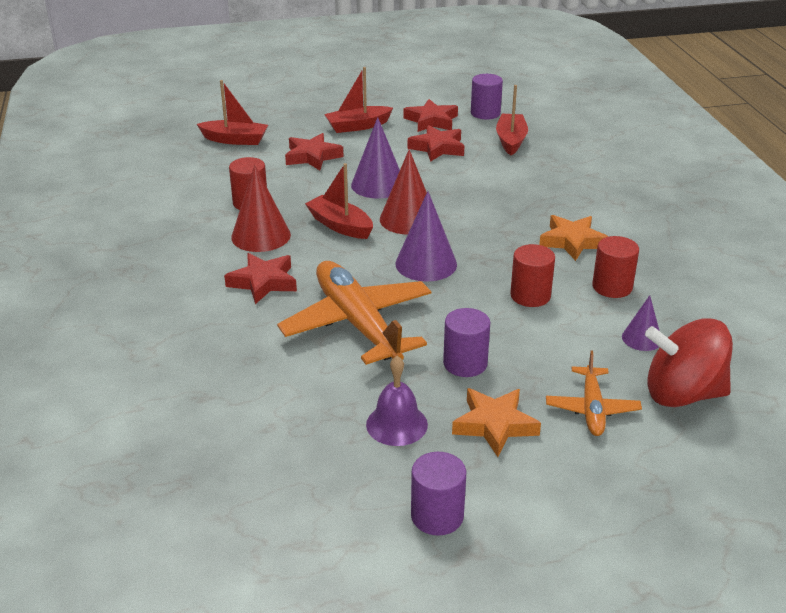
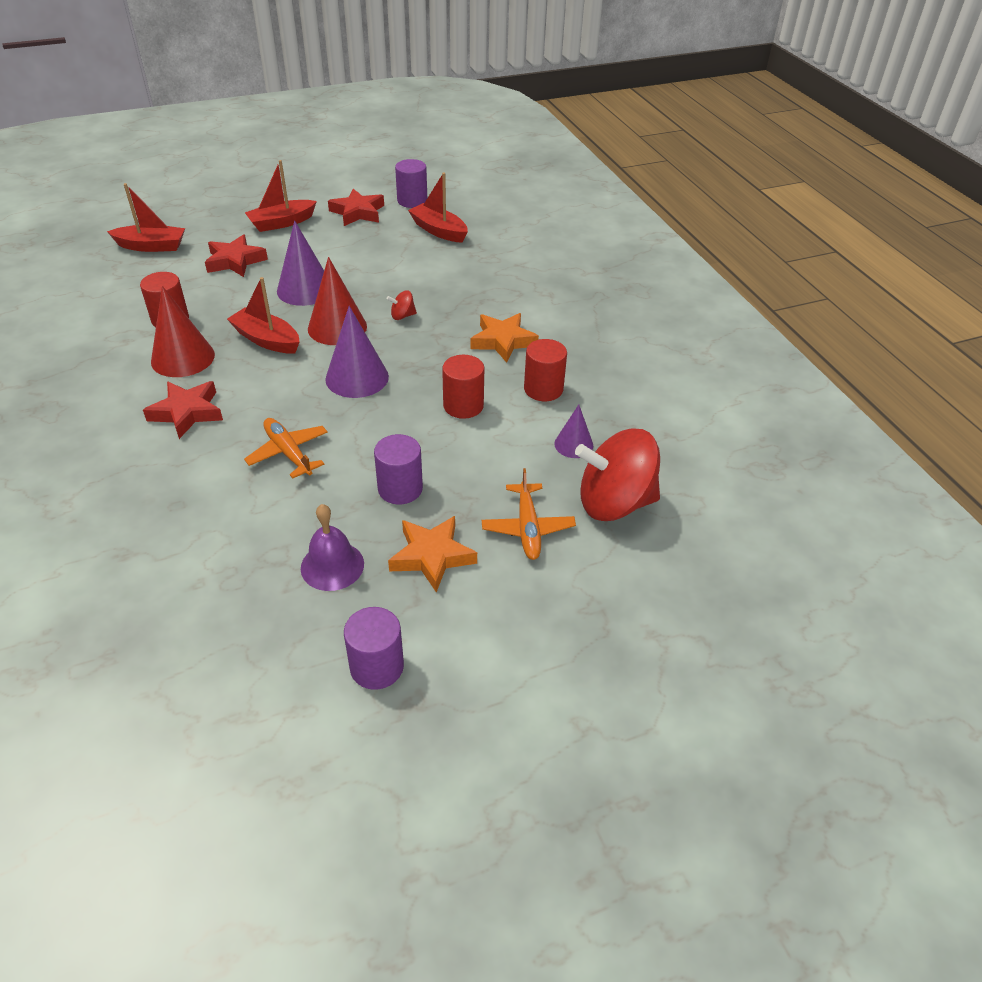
camera: 10 degrees left, 10 degrees up
(358, 324) = (288, 453): orange plane -> orange plane, size x0.52
(437, 148) = (365, 243): red star -> none
(472, 213) = (402, 316): none -> red spinning top
(511, 141) = (439, 231): red boat -> red boat turned 45 degrees counterclockwise

